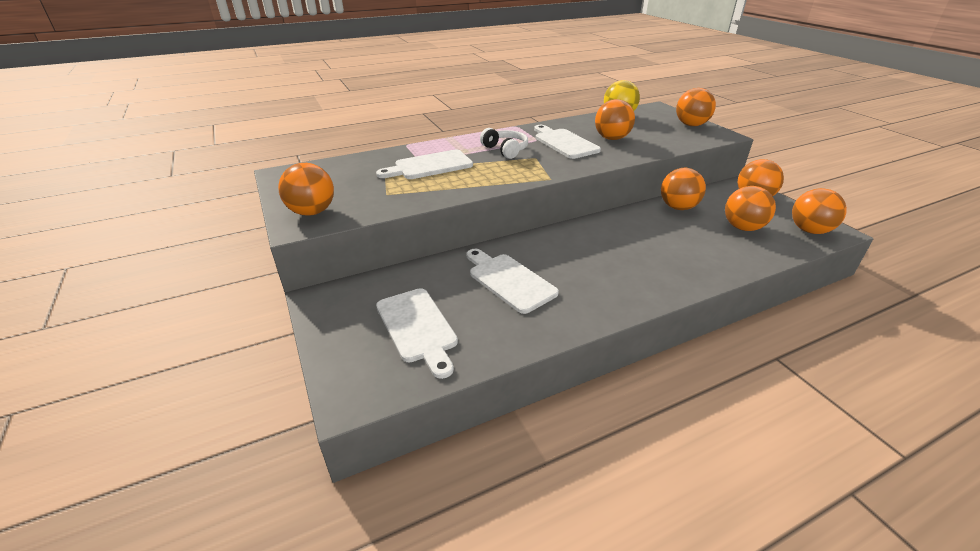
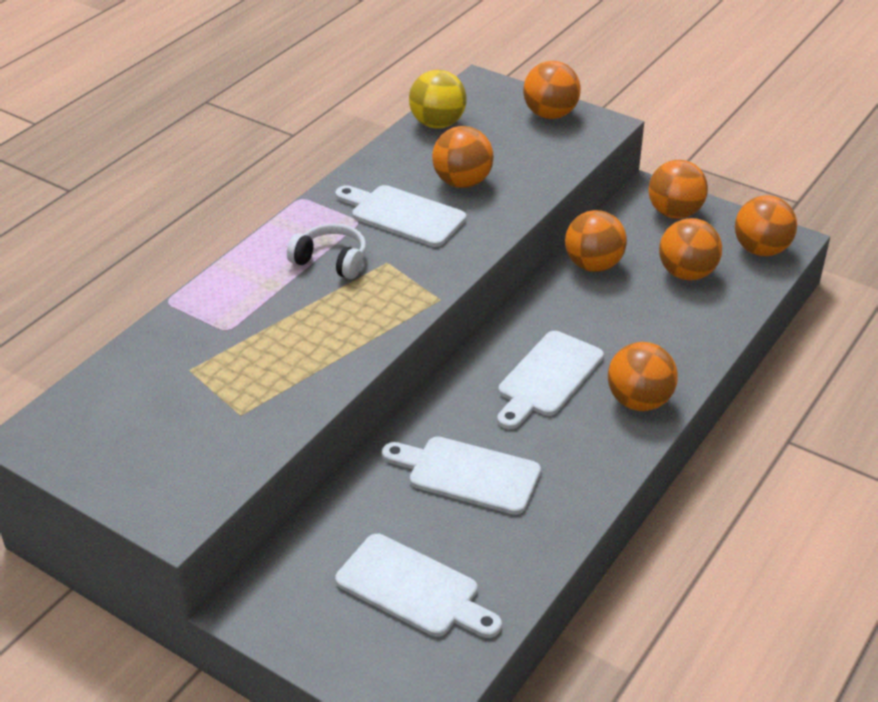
camera: 30 degrees left, 5 degrees up
(312, 212) = (168, 488): orange ball -> orange ball (639, 401)
(429, 166) = (249, 335): white cutting board -> white cutting board (547, 378)

